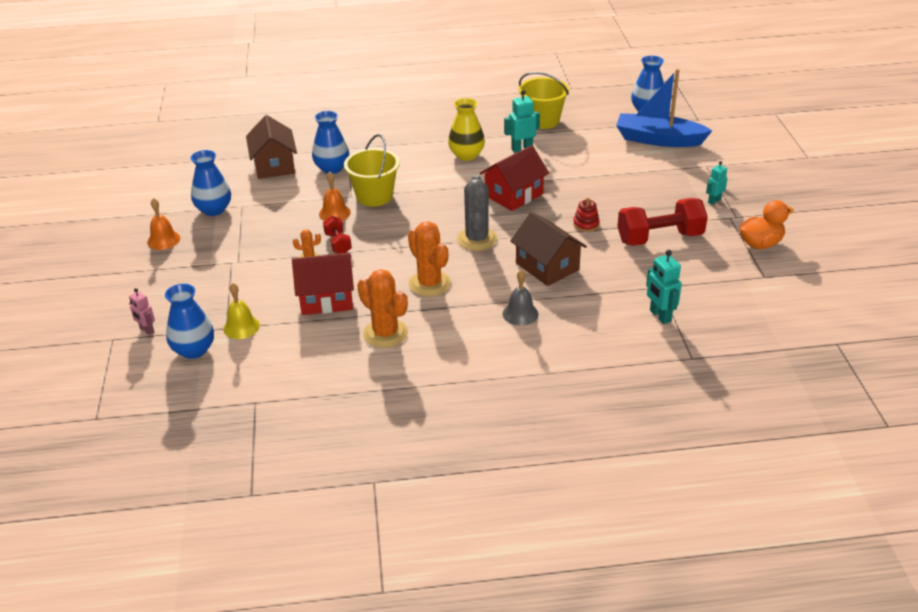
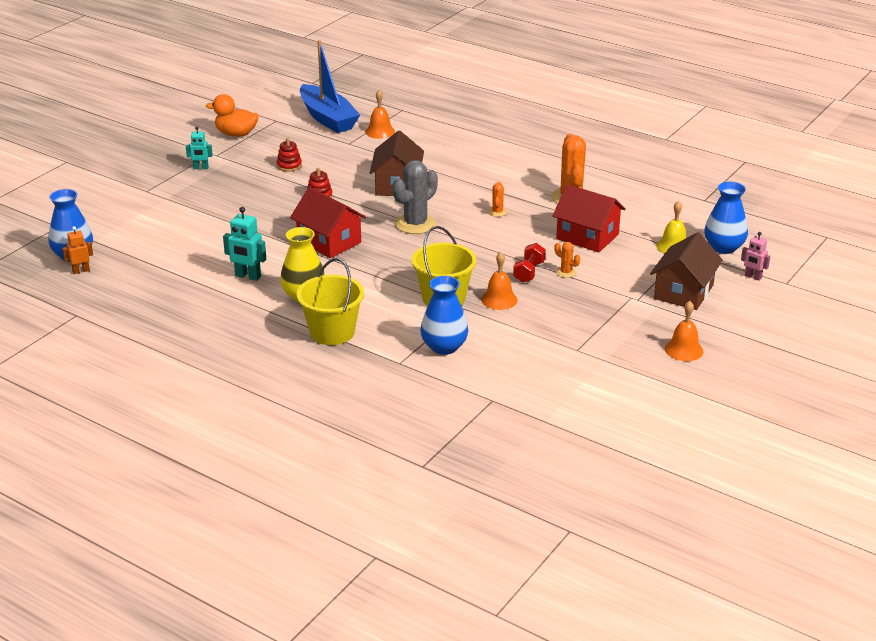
camera: 140 degrees left, 5 degrees down
(146, 330) = (753, 277): pink robot -> pink robot turned 135 degrees clockwise
(214, 209) = (608, 359): blue vase -> none
(274, 165) = (497, 381): brown house -> brown house (683, 292)
(429, 284) = (497, 212): orange cactus -> orange cactus, size x0.47
(514, 195) = (329, 241): red house -> red house turned 45 degrees clockwise
(520, 313) = (463, 169): grey bell -> none
(542, 120) = (175, 294): yellow bucket -> yellow bucket (332, 332)
(622, 106) = (81, 271): none -> orange robot
(659, 140) = (128, 226): blue boat -> blue boat (327, 118)
(660, 238) = (289, 165): red dumbbell -> red stacking toy
(660, 316) = (380, 132): turquoise robot -> orange bell

